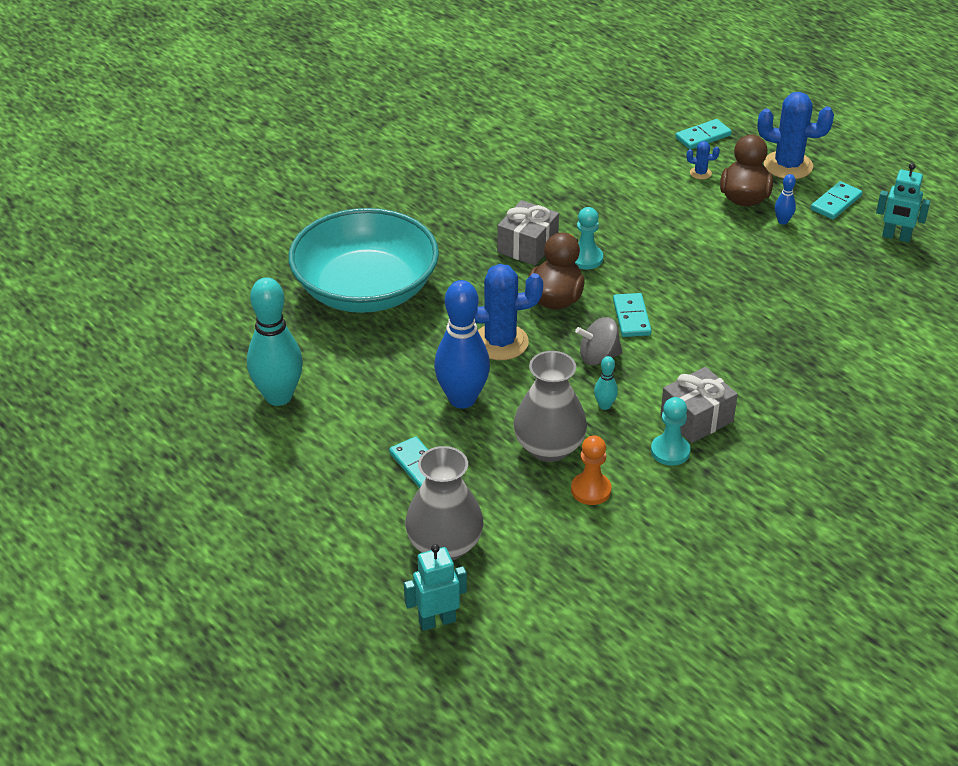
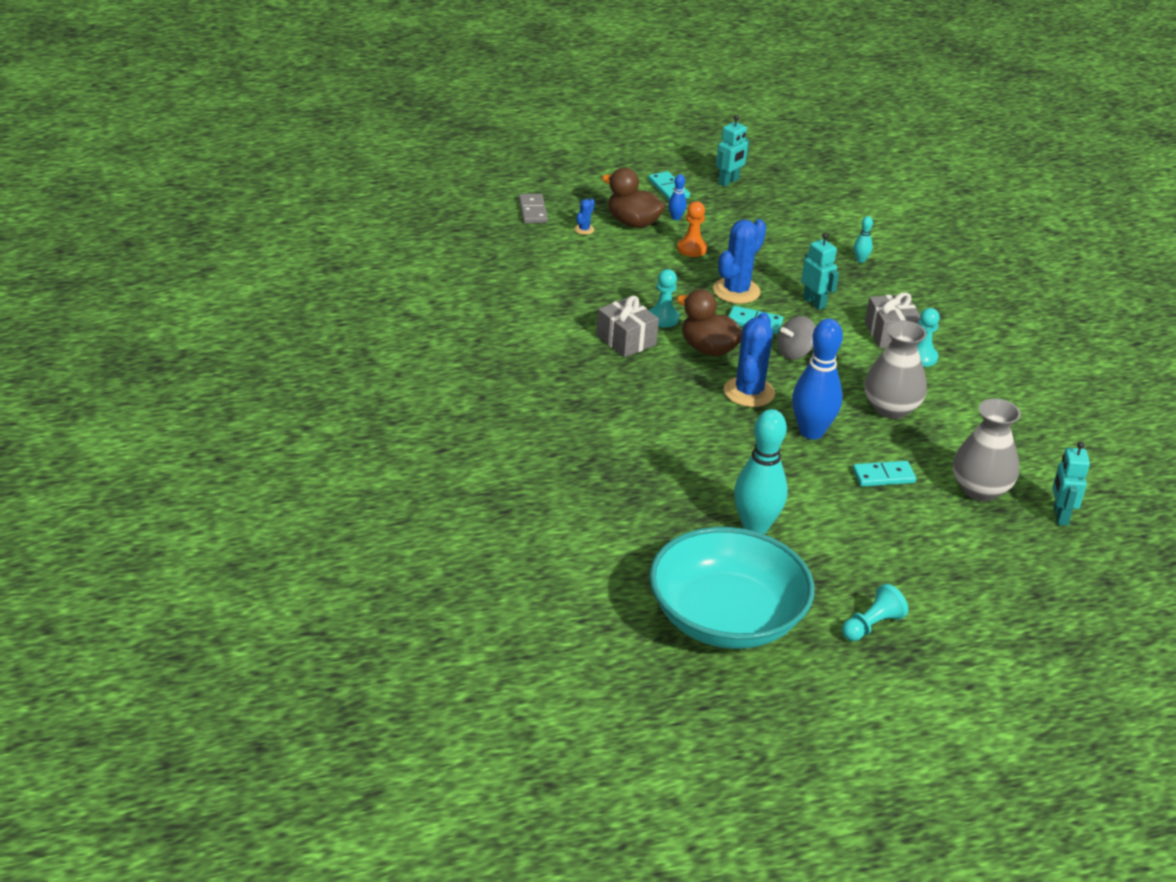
camera: 70 degrees left, 5 degrees down
(165, 507) = (871, 626): none -> turquoise pawn
(365, 289) = (631, 440): turquoise bowl -> turquoise bowl (726, 618)
(591, 490) = (948, 404): orange pawn -> orange pawn (691, 249)
(598, 357) = (794, 352): grey spinning top -> grey spinning top turned 45 degrees clockwise
(604, 405) = (855, 368): turquoise bowling pin -> turquoise bowling pin (860, 260)
(703, 137) = (533, 211): turquoise domino -> grey domino
(708, 350) = (814, 302): none -> turquoise robot
(788, 165) = (604, 190): blue cactus -> blue cactus (736, 291)

